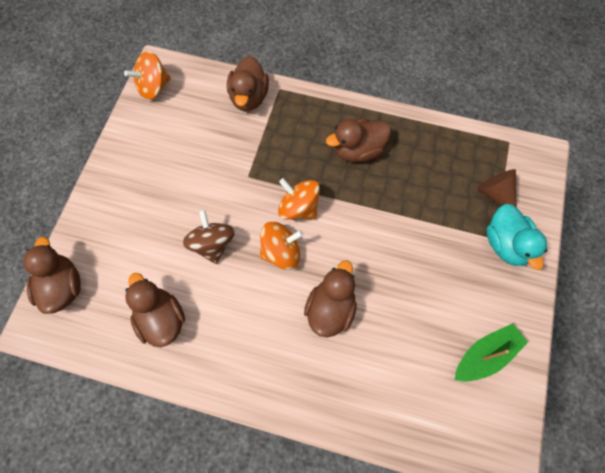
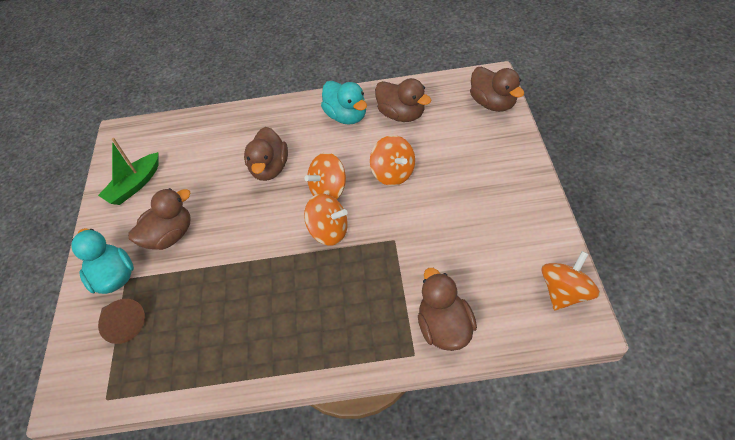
camera: 165 degrees right, 15 degrees down
(212, 244) = (393, 173): brown spinning top -> orange spinning top
(220, 347) = (346, 116): none -> turquoise duck
(358, 150) = (288, 313): brown duck -> brown duck (170, 236)

